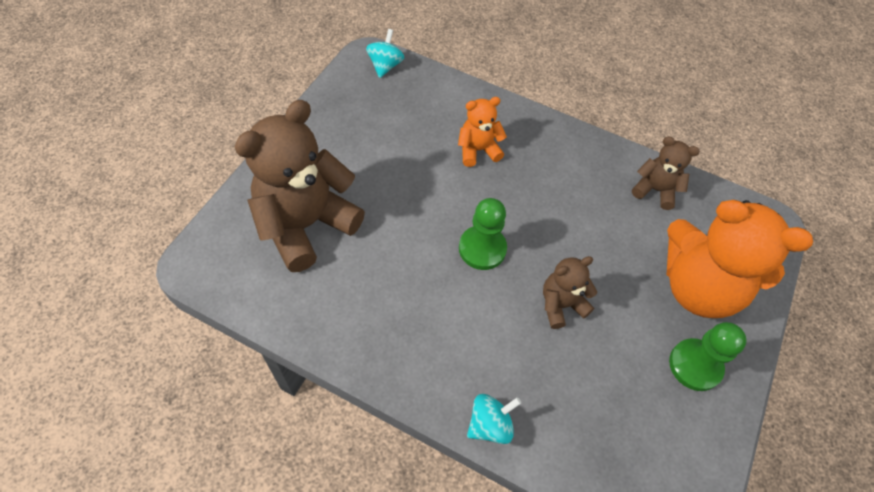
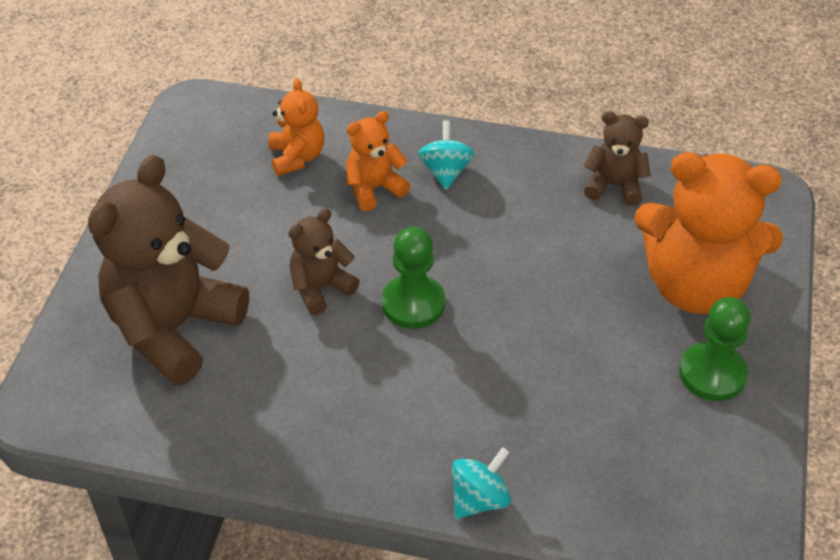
camera: 10 degrees left, 10 degrees down
(385, 66) = (219, 111): turquoise spinning top -> turquoise spinning top (445, 171)
(429, 113) = (297, 157): none -> orange teddy bear
(561, 305) = (531, 345): brown teddy bear -> brown teddy bear (321, 288)

